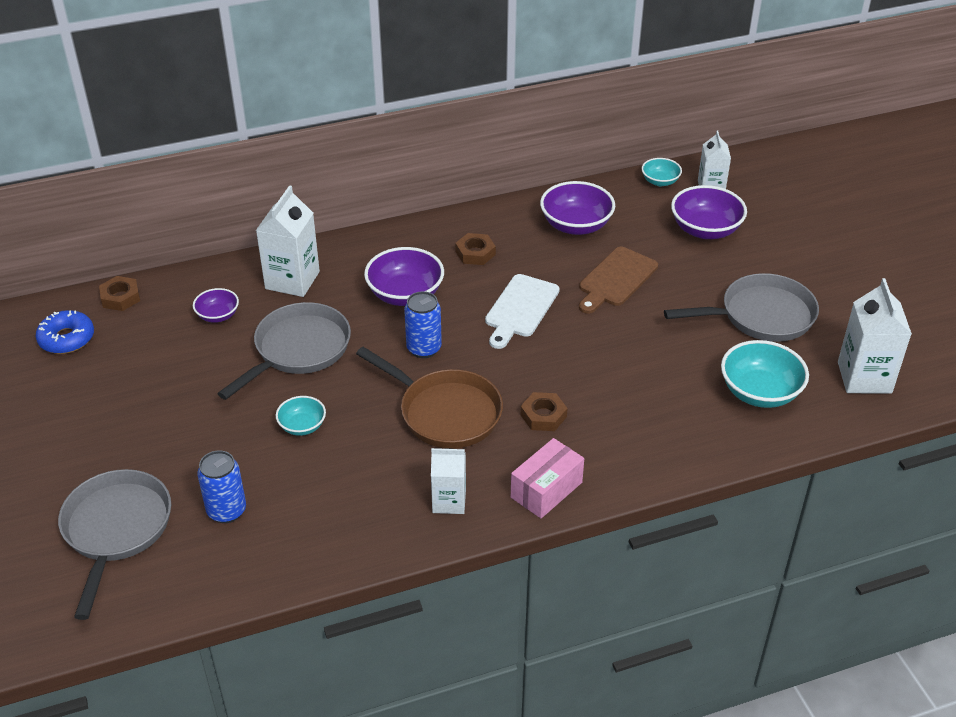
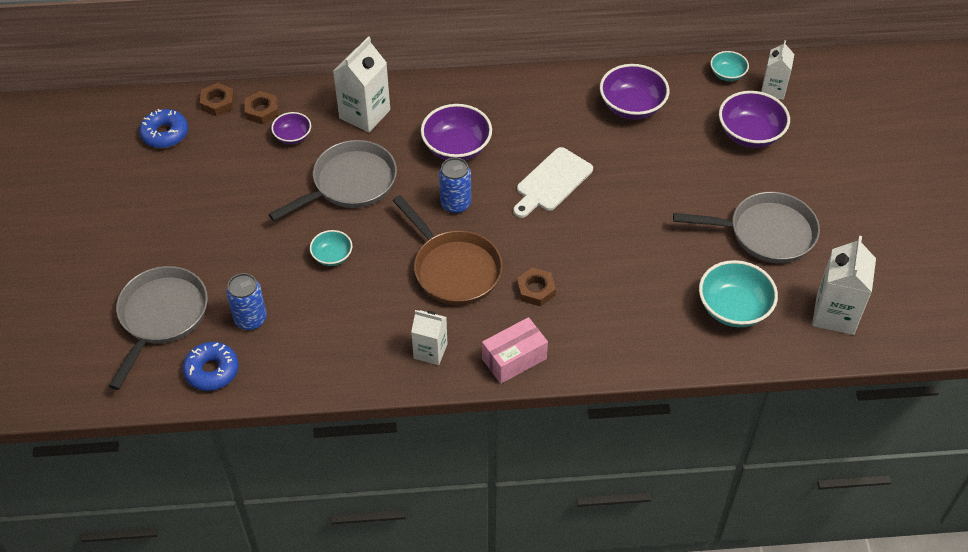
camera: 15 degrees right, 10 degrees up
(196, 576) = (212, 371): none -> blue donut
(475, 253) = (531, 117): brown nut -> brown nut (262, 111)
(616, 279) = (648, 169): brown cutting board -> none

